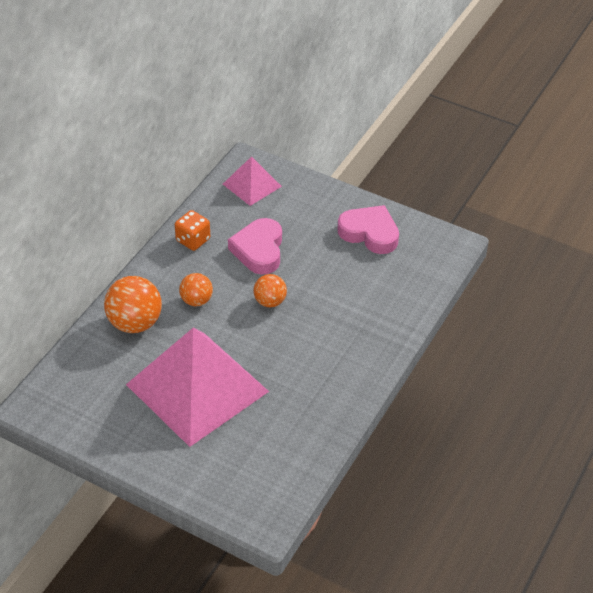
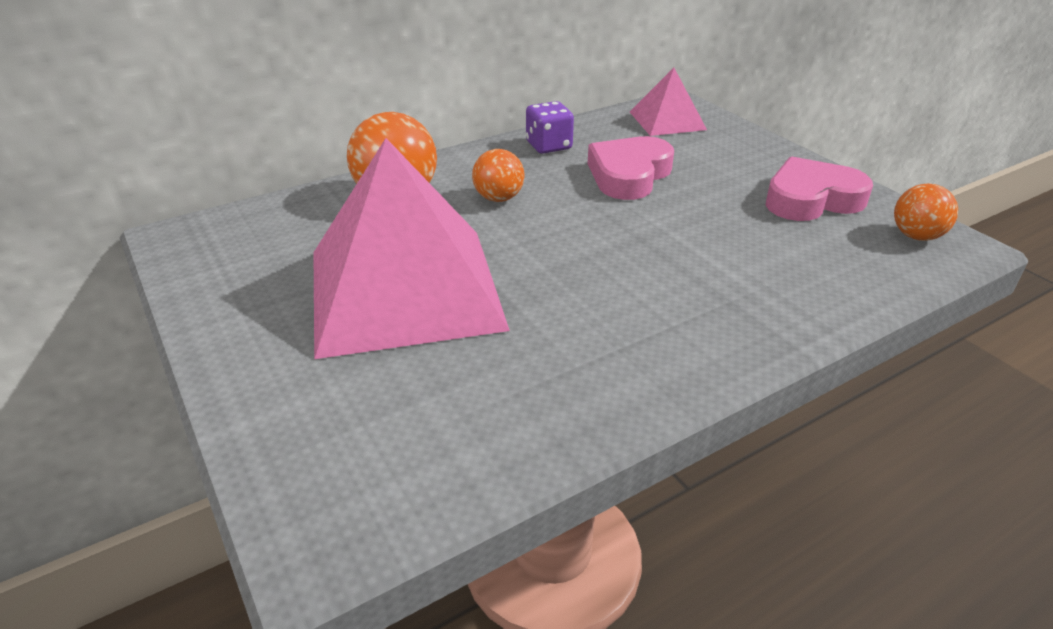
camera: 30 degrees right, 10 degrees down
(193, 240) = (548, 146): orange dice -> purple dice
(270, 301) = (602, 227): orange ball -> orange ball (916, 236)
(369, 233) = (811, 199): pink heart -> pink heart turned 75 degrees counterclockwise

